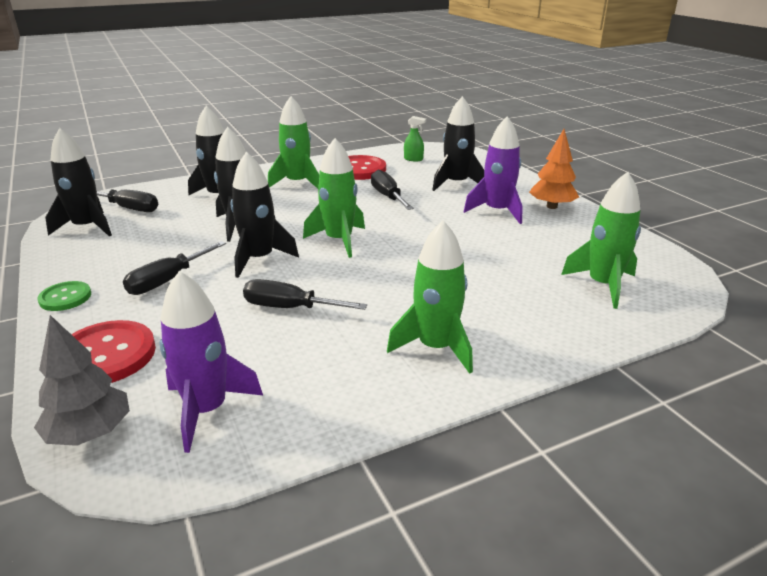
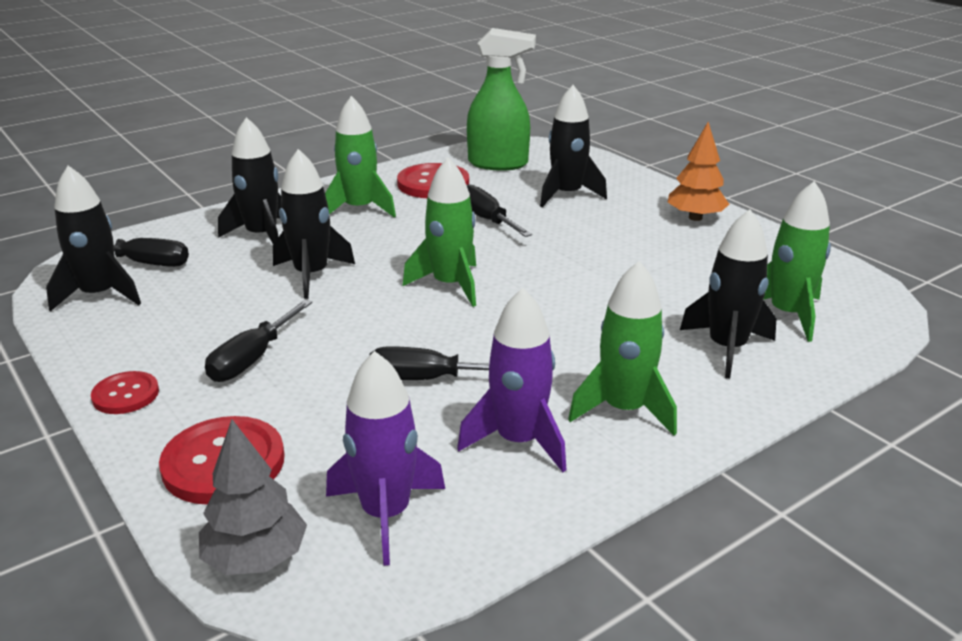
camera: 10 degrees left, 0 degrees up
(65, 297) = (125, 395): green button -> red button
(259, 259) = (358, 319): black rocket -> black rocket (727, 348)
(413, 159) = (498, 164): green spray bottle -> green spray bottle, size x2.32
(497, 211) = (631, 229): purple rocket -> purple rocket (518, 441)

